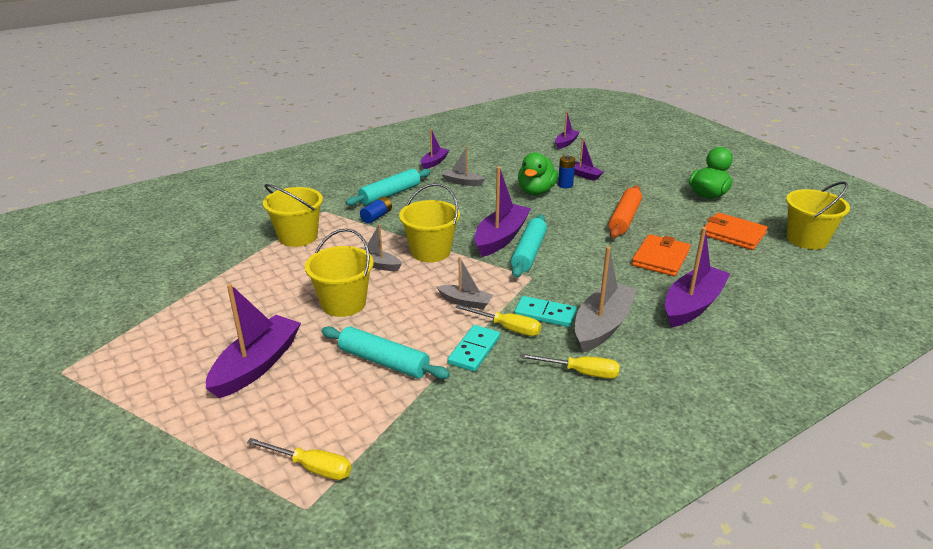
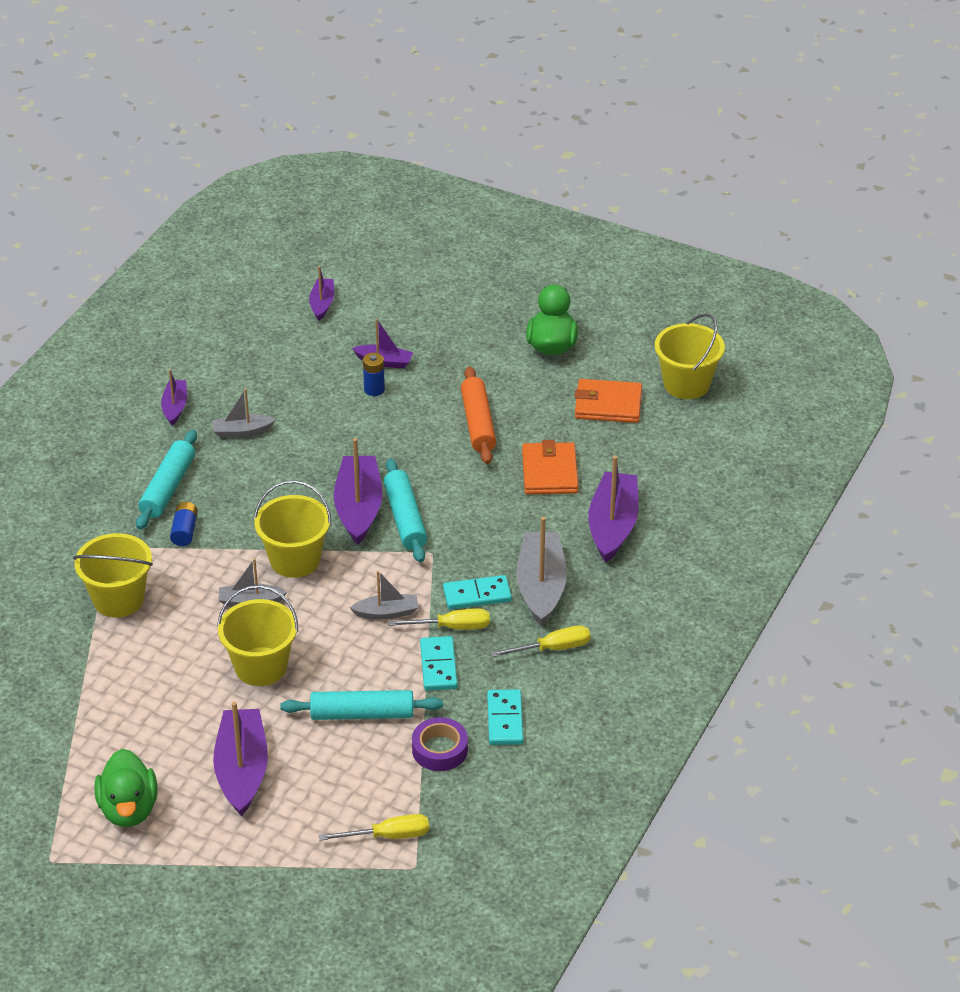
camera: 30 degrees left, 10 degrees up
(420, 413) = (440, 749): none -> purple tape
(496, 412) = (505, 720): none -> turquoise domino
(536, 191) = (346, 414): green duck -> green duck (129, 809)

